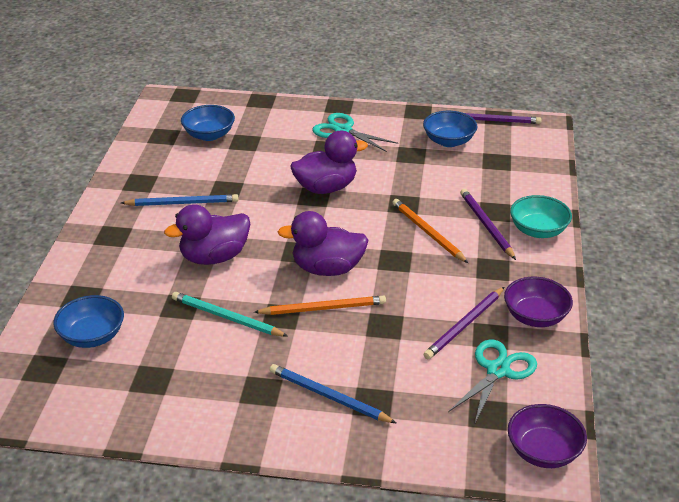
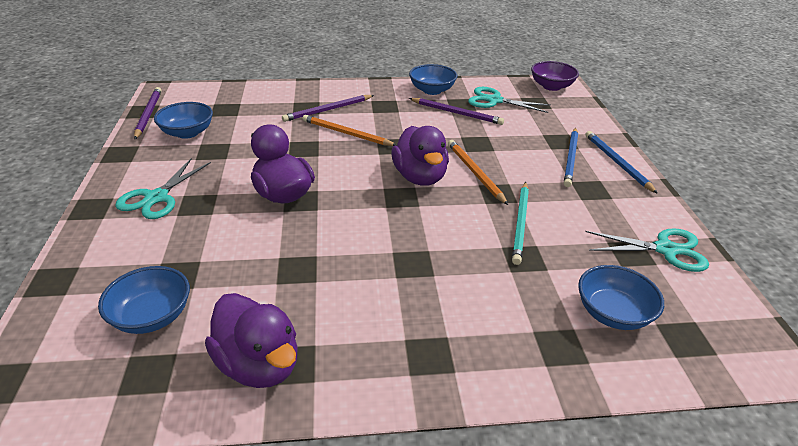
camera: 105 degrees left, 0 degrees up
(142, 406) = (665, 250): none -> turquoise scissors
(182, 203) = (336, 302): blue pencil -> blue pencil (617, 163)
(214, 257) = (434, 250): purple duck -> purple duck (259, 364)
(428, 233) = (347, 133): orange pencil -> orange pencil turned 75 degrees clockwise
(535, 316) = (432, 90): purple bowl -> blue bowl
(538, 230) = (329, 91): turquoise bowl -> none

